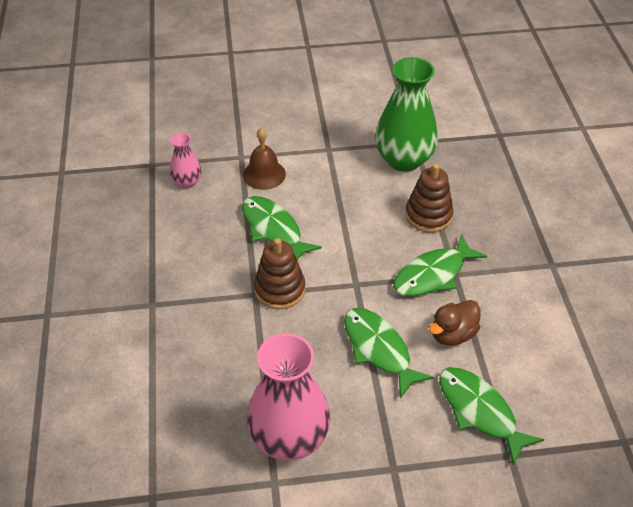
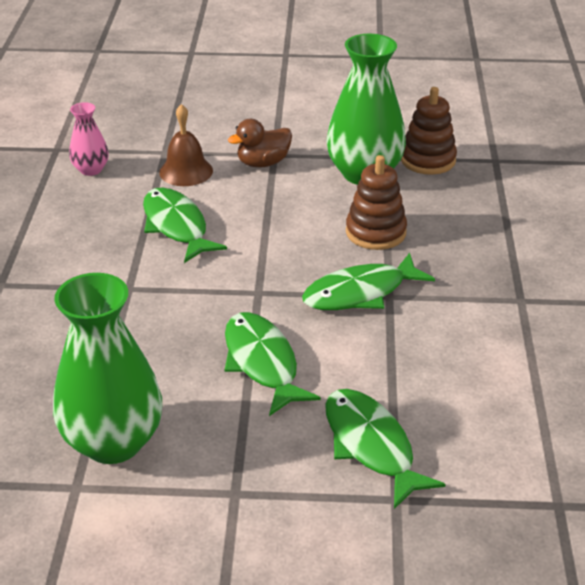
camera: 10 degrees right, 10 degrees down
(280, 289) = (161, 287): brown stacking toy -> brown stacking toy (428, 160)
(289, 438) = (113, 442): pink vase -> green vase
(452, 334) = (364, 358): brown duck -> brown duck (263, 163)

